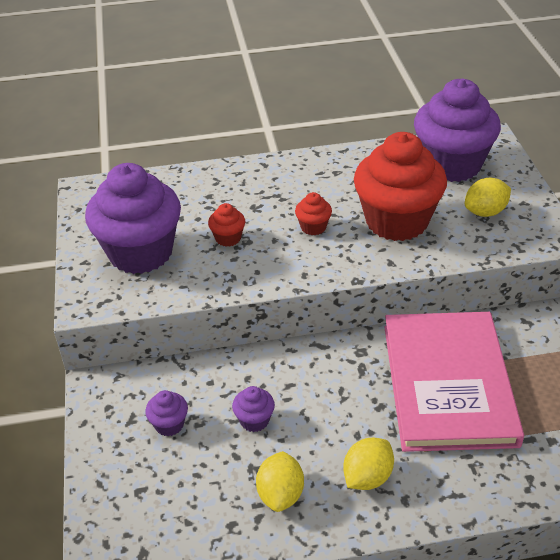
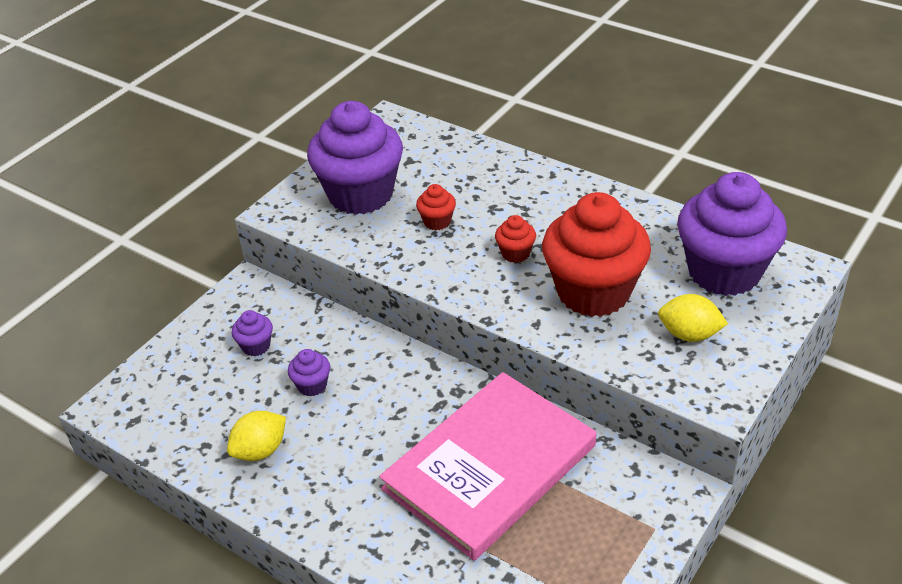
camera: 45 degrees right, 0 degrees up
(367, 477) = (331, 487): yellow lemon -> none

